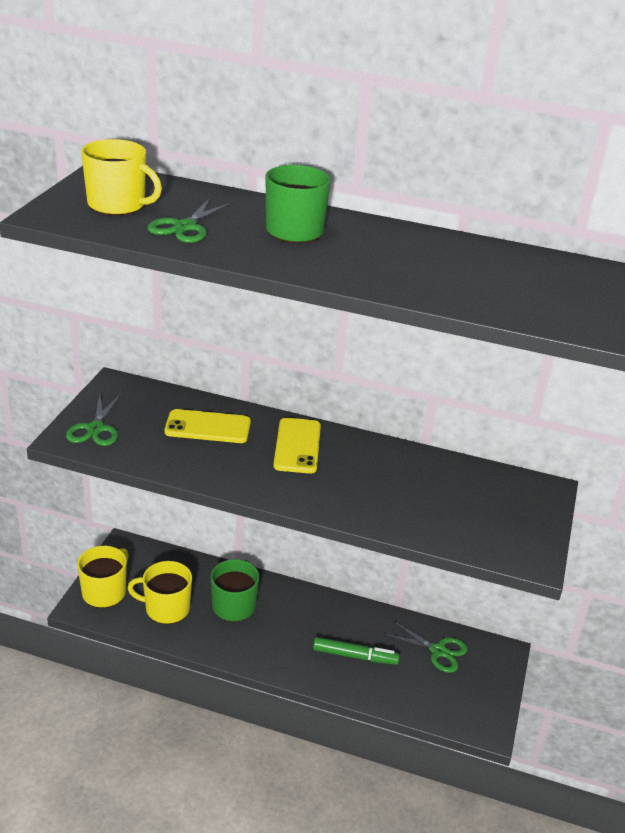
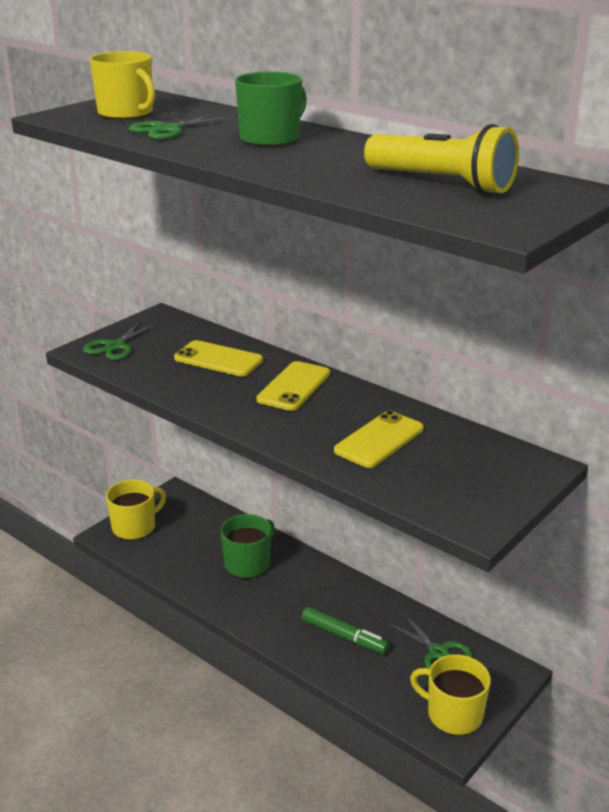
camera: 25 degrees right, 5 degrees down
(166, 608) = (182, 552): yellow mug -> yellow mug (453, 714)
(406, 490) = (379, 440): none -> yellow phone
(496, 277) = (442, 184): none -> yellow flashlight

